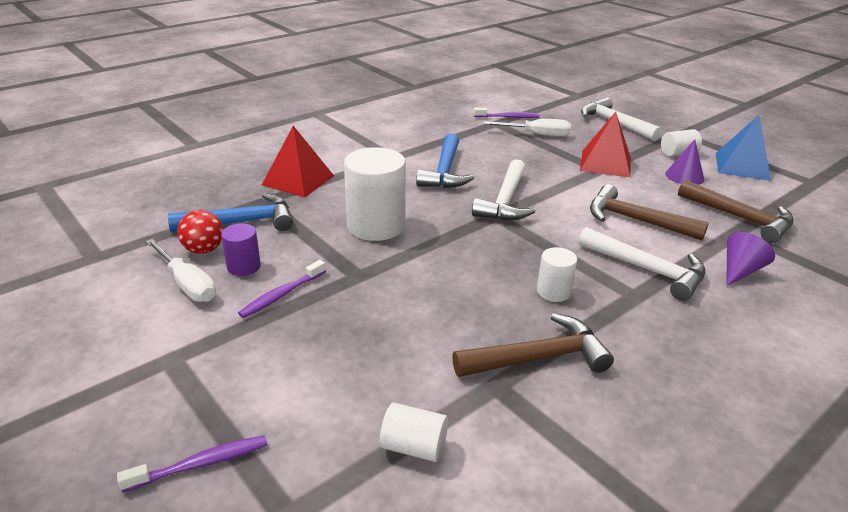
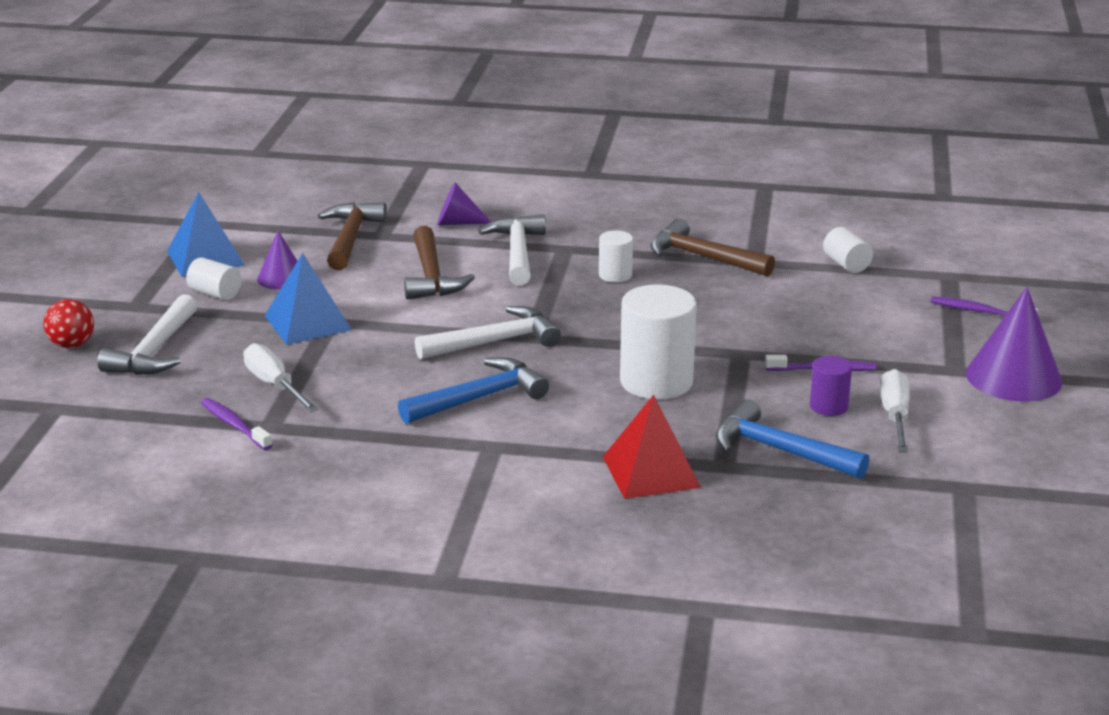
camera: 130 degrees left, 5 degrees down
(106, 381) = (1013, 377): none -> purple cone
(204, 250) = (849, 440): red ball -> red ball (72, 345)
(605, 163) = (308, 322): red pyramid -> blue pyramid

